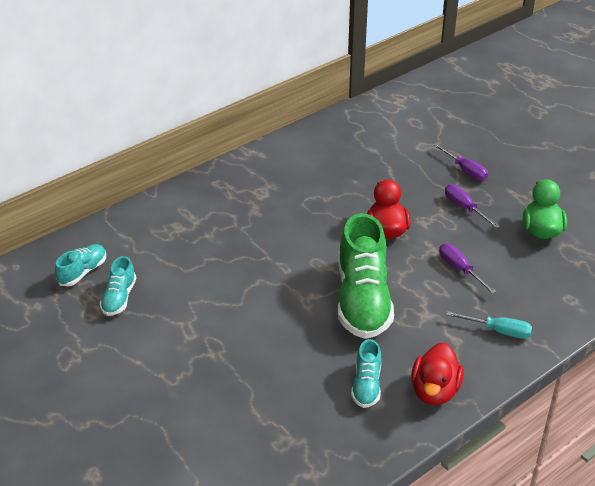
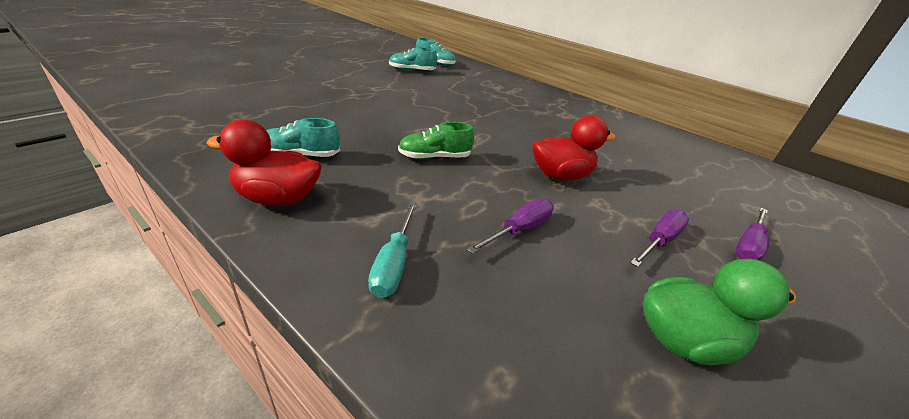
camera: 75 degrees right, 5 degrees down
(363, 300) = (434, 157): green shoe -> green shoe, size x0.49

